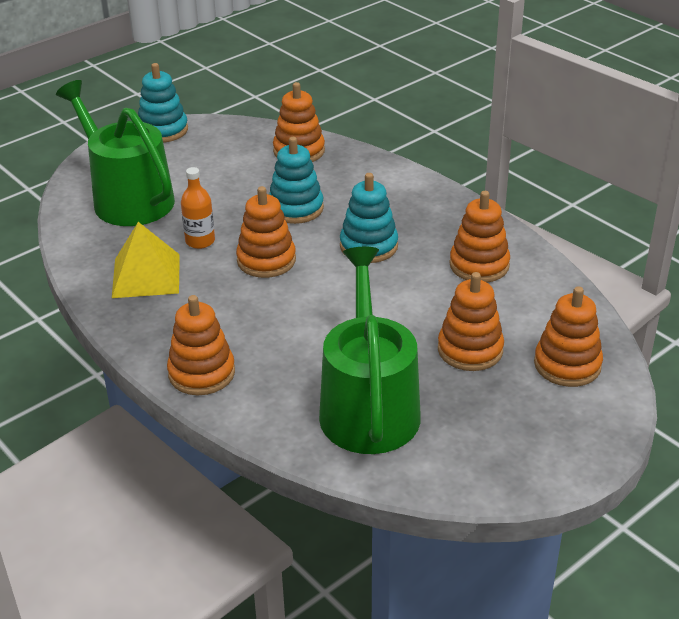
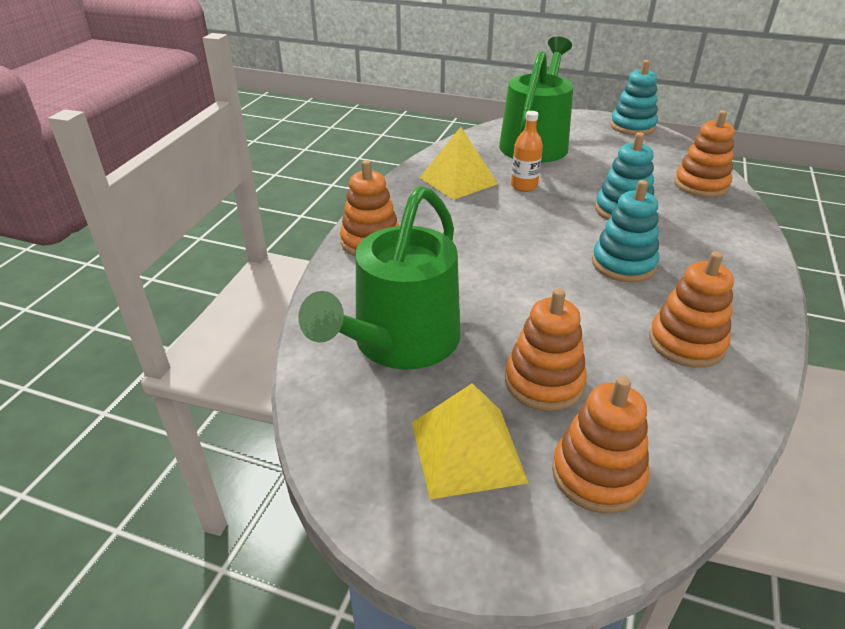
camera: 60 degrees right, 0 degrees up
(266, 260) = (537, 221): orange stacking toy -> none
(368, 406) = (400, 342): green watering can -> green watering can turned 150 degrees clockwise
(510, 415) = (467, 451): none -> yellow pyramid

